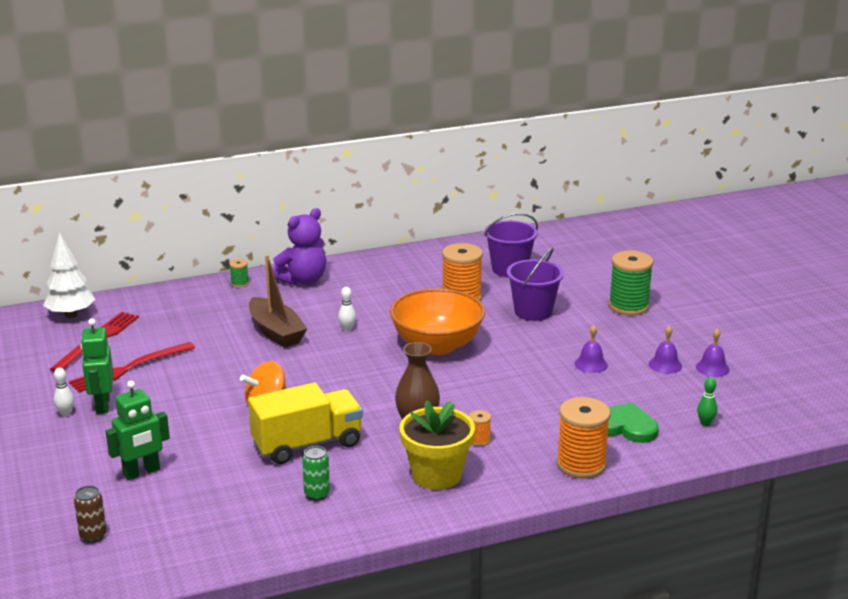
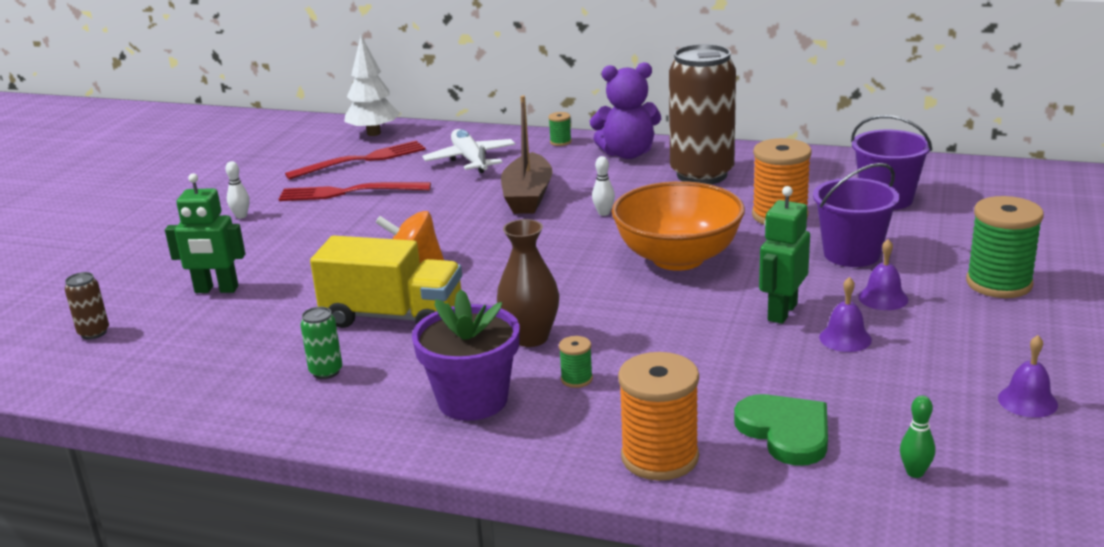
camera: 40 degrees right, 0 degrees up
(102, 405) = (279, 218): green robot -> green robot (781, 312)
(189, 316) = (470, 160): none -> white plane
(375, 283) = (702, 175): none -> brown can
(436, 475) = (472, 400): yellow flower pot -> purple flower pot
(479, 440) = (576, 379): orange spool -> green spool
(665, 365) = (955, 373): purple bell -> purple bell (883, 298)

